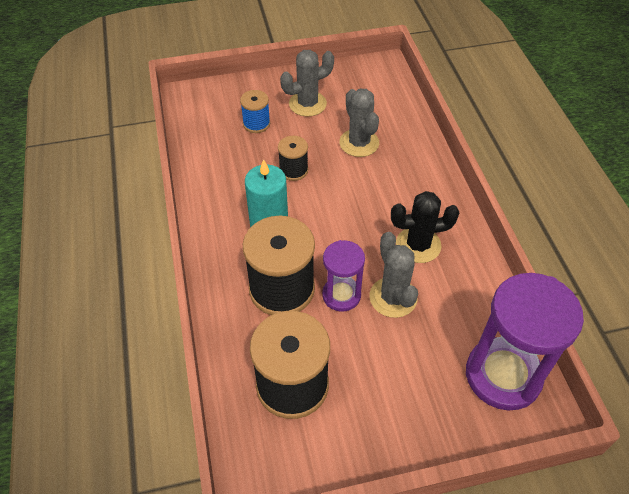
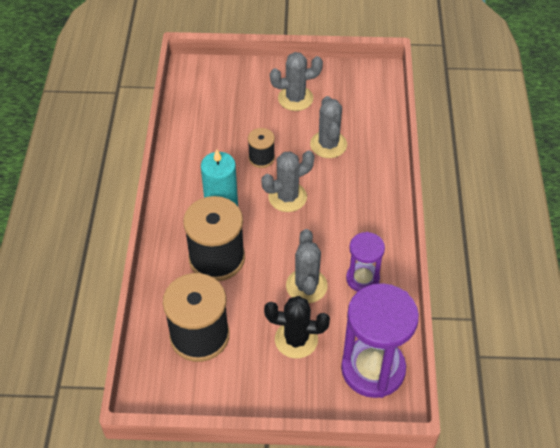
camera: 15 degrees right, 0 degrees up
(256, 124) = (243, 108): blue spool -> none
(336, 205) = (287, 197): none -> grey cactus
(341, 295) = (264, 274): purple hourglass -> purple hourglass (362, 279)
(418, 245) = (345, 247): black cactus -> black cactus (296, 339)

